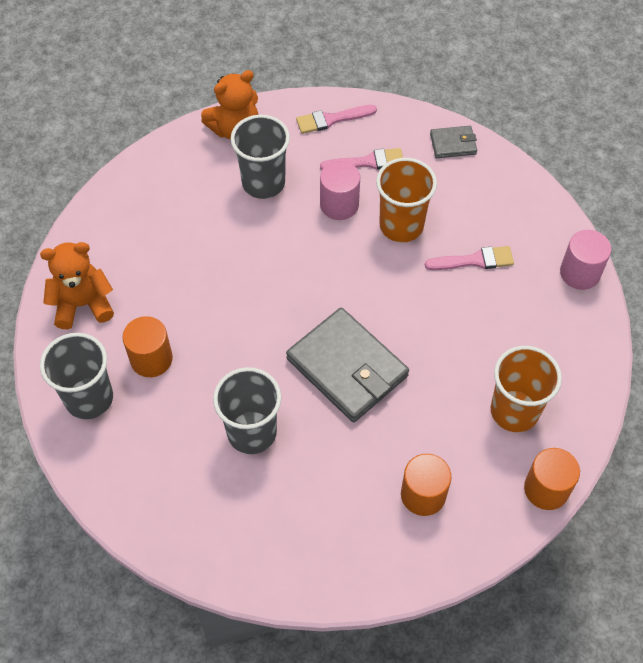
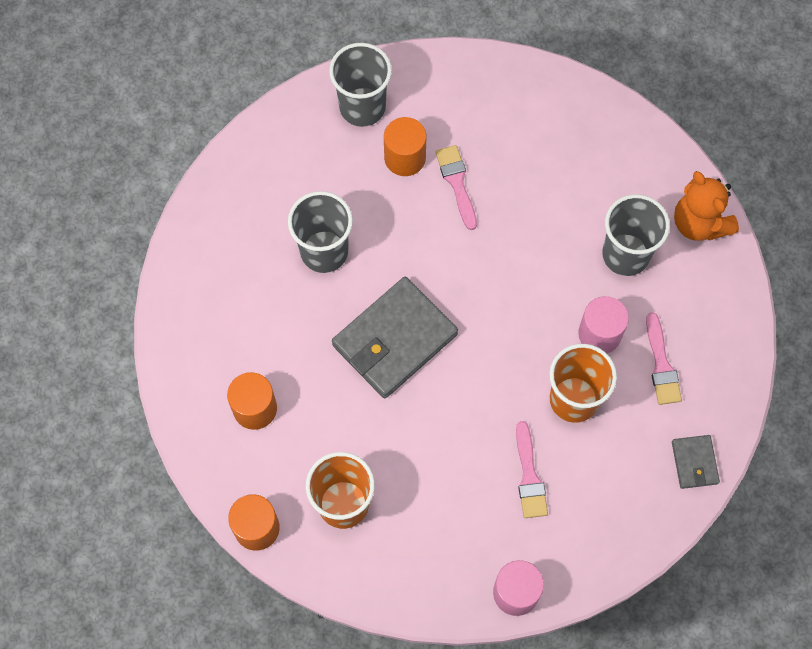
camera: 90 degrees right, 10 degrees up
(83, 304) = (466, 92): orange teddy bear -> none
(331, 119) = (722, 326): pink brush -> pink brush (457, 183)

